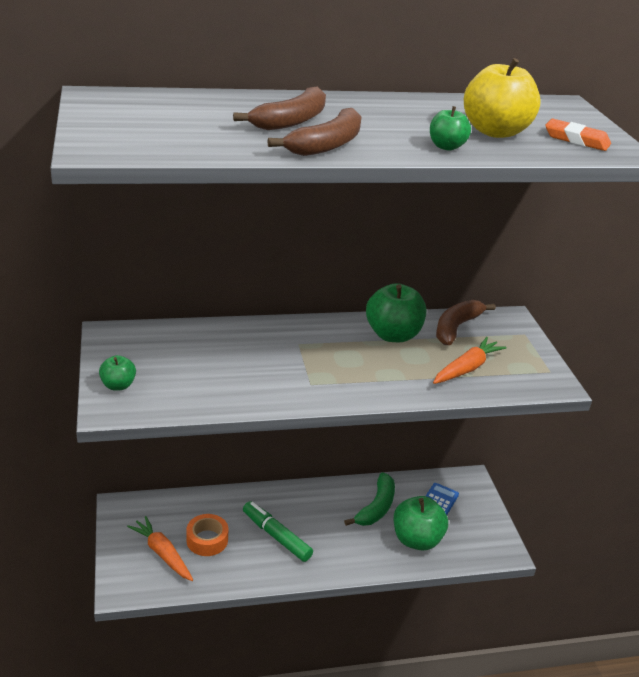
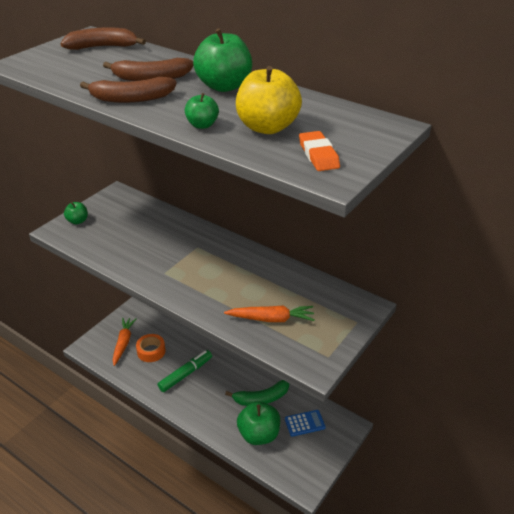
camera: 50 degrees right, 5 degrees up
(276, 536) = (185, 374): green marker -> green marker turned 45 degrees clockwise
(393, 335) = (261, 272): green apple -> green apple (224, 86)
(456, 327) = (313, 290): brown banana -> brown banana (103, 47)

